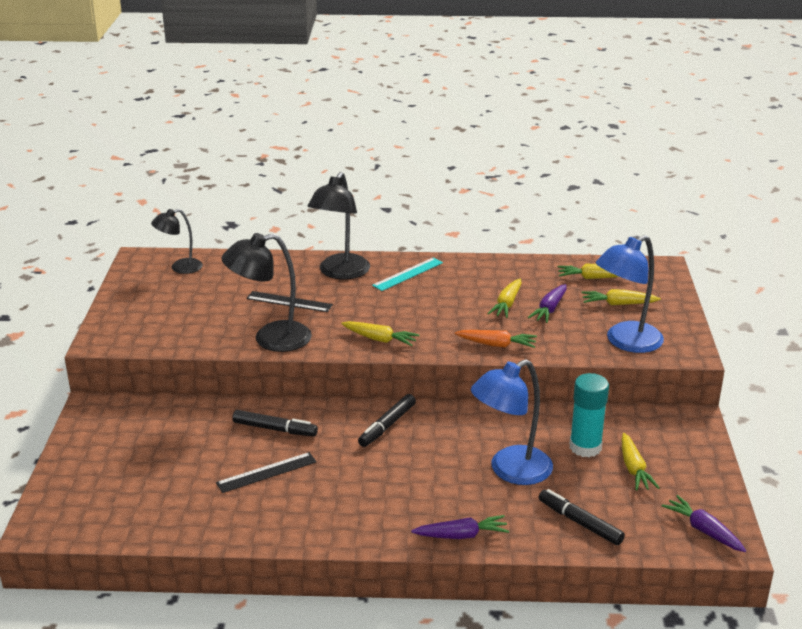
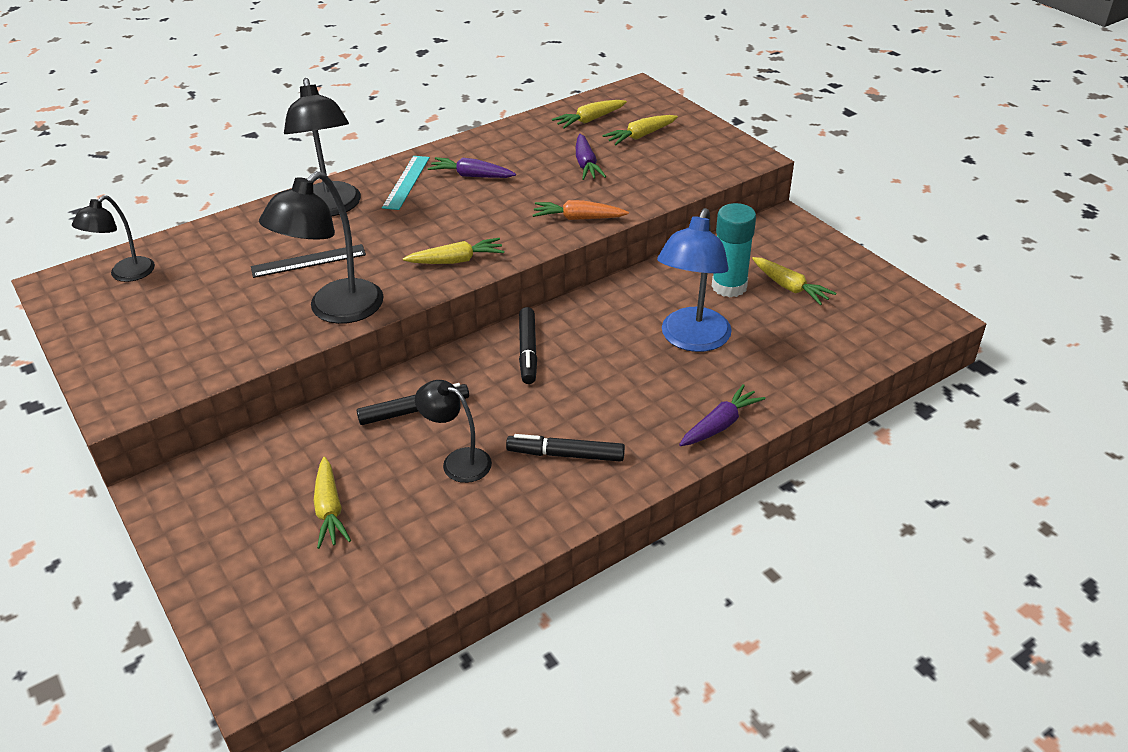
camera: 35 degrees left, 10 degrees up
(266, 472) = (458, 461): black ruler -> black lamp
(497, 345) = (578, 218): orange carrot -> orange carrot turned 150 degrees counterclockwise
(507, 304) = (541, 175): yellow carrot -> yellow carrot (329, 510)
(580, 522) = (803, 358): black marker -> black marker (565, 454)
(625, 342) = (688, 169): blue lamp -> none
(703, 530) = (902, 315): purple carrot -> purple carrot (471, 176)

